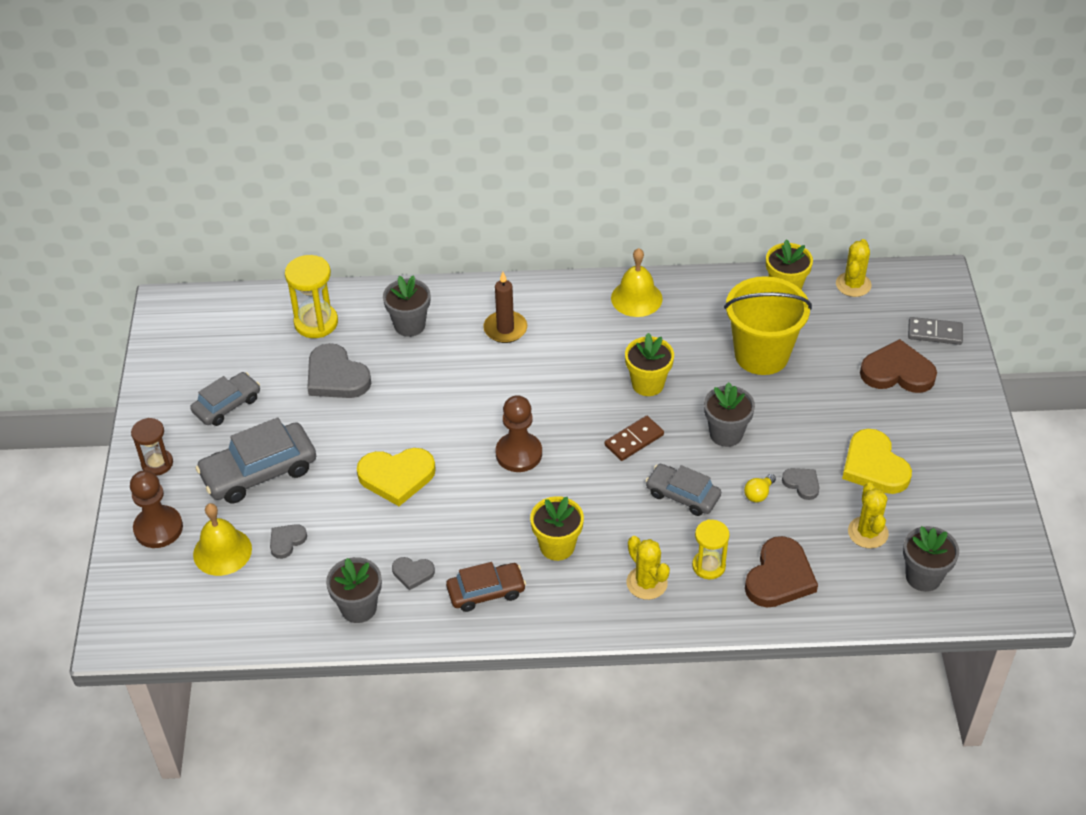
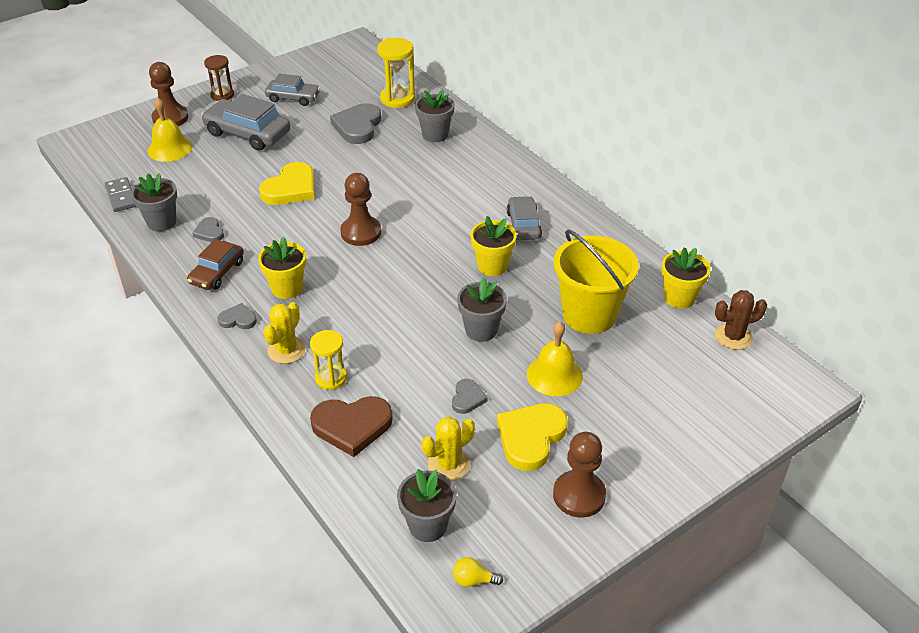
camera: 55 degrees right, 5 degrees down
(286, 541) = (197, 169): grey heart -> grey heart (238, 319)
(396, 477) = (291, 188): yellow heart -> yellow heart turned 105 degrees counterclockwise
(486, 592) = (217, 272): brown car -> brown car turned 75 degrees clockwise
(505, 329) = (476, 176): brown candle -> none
(634, 440) = (427, 283): brown domino -> none
(636, 298) = (576, 223): yellow bell -> yellow bell (554, 375)
(682, 495) = (393, 332): grey car -> grey car (523, 225)
(758, 494) = (433, 376): yellow light bulb -> yellow light bulb (473, 580)
(853, 284) = (733, 336): yellow cactus -> brown cactus
(897, 372) = (659, 408): brown heart -> none
(935, 333) = (736, 414): grey domino -> grey domino (121, 196)
(953, 469) = (579, 495): none -> brown pawn

